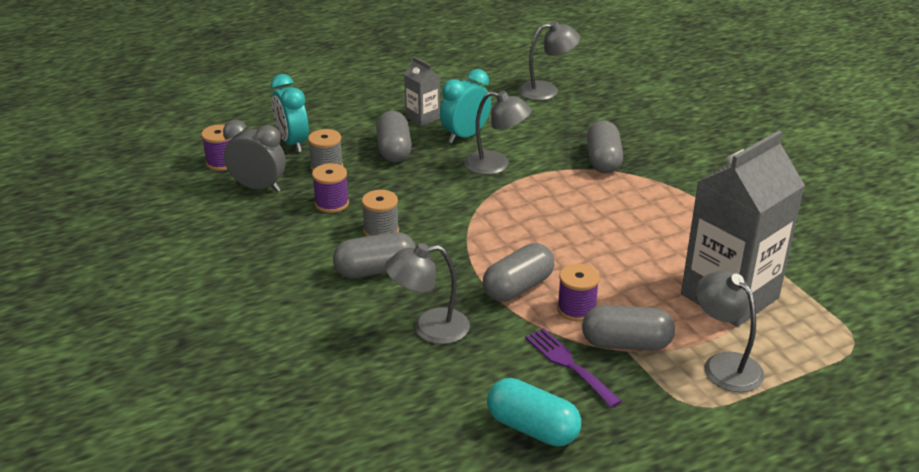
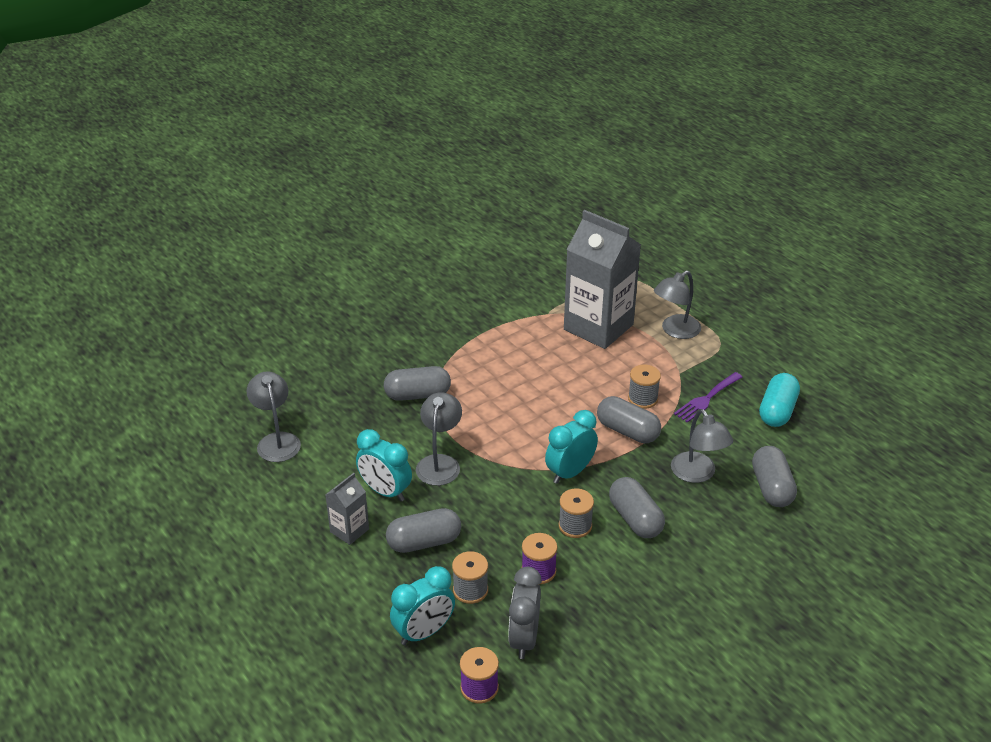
camera: 100 degrees left, 5 degrees up
(460, 238) = (570, 472): none -> turquoise clock
(576, 309) = (643, 399): purple spool -> grey spool
(626, 344) = (672, 373): grey capsule -> grey capsule (771, 488)

